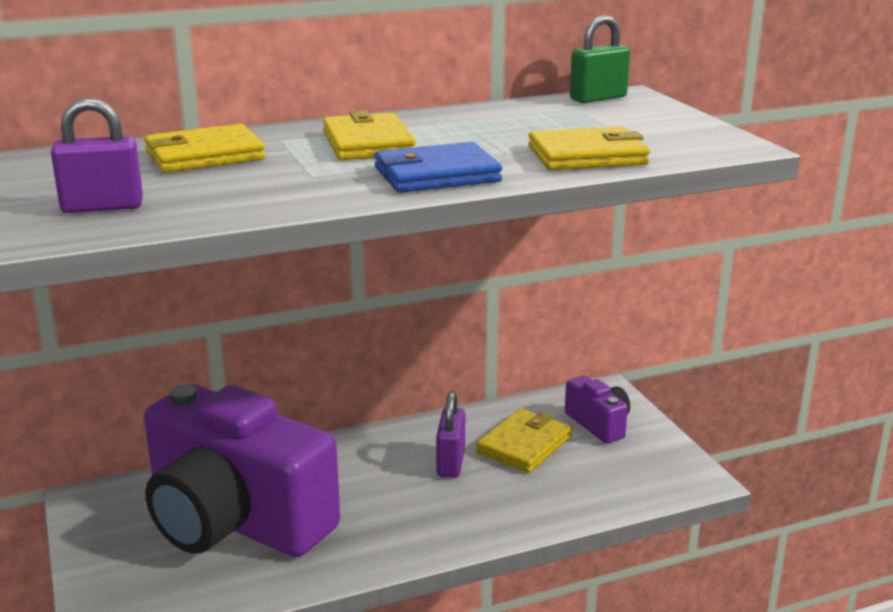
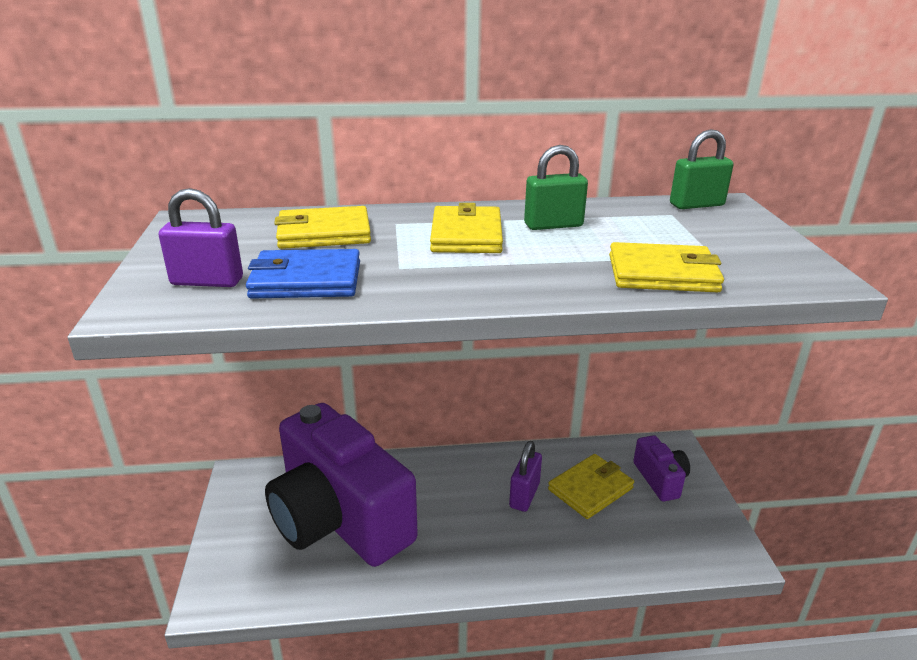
camera: 15 degrees right, 5 degrees up
(437, 175) = (509, 280): blue wallet -> blue wallet (306, 280)
(457, 127) = (553, 225): none -> green padlock

